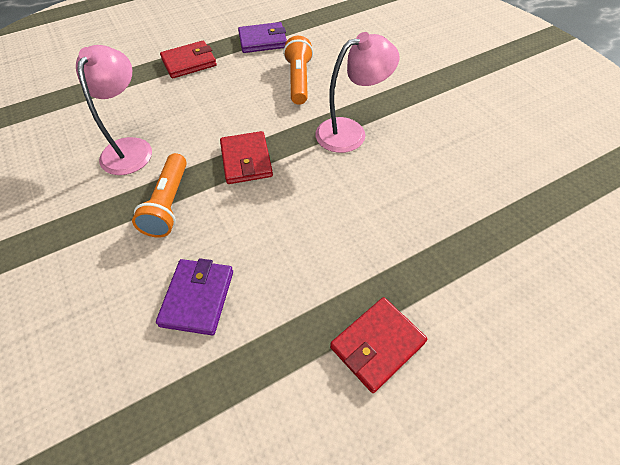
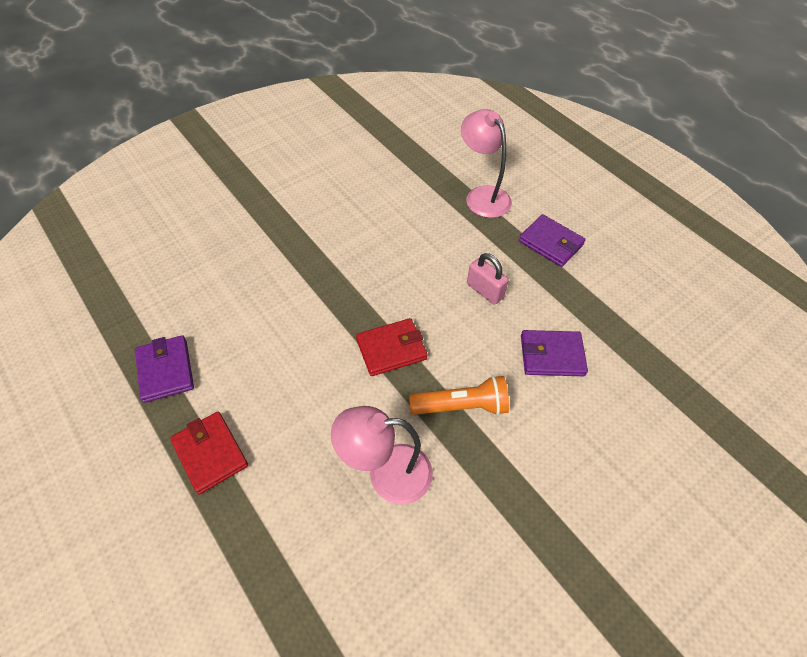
camera: 100 degrees left, 0 degrees up
(299, 80) = (256, 320): orange flashlight -> none
(303, 248) = (485, 291): none -> pink padlock
(350, 132) = (341, 268): pink lamp -> pink lamp (482, 195)
(377, 345) = (550, 243): red wallet -> purple wallet

